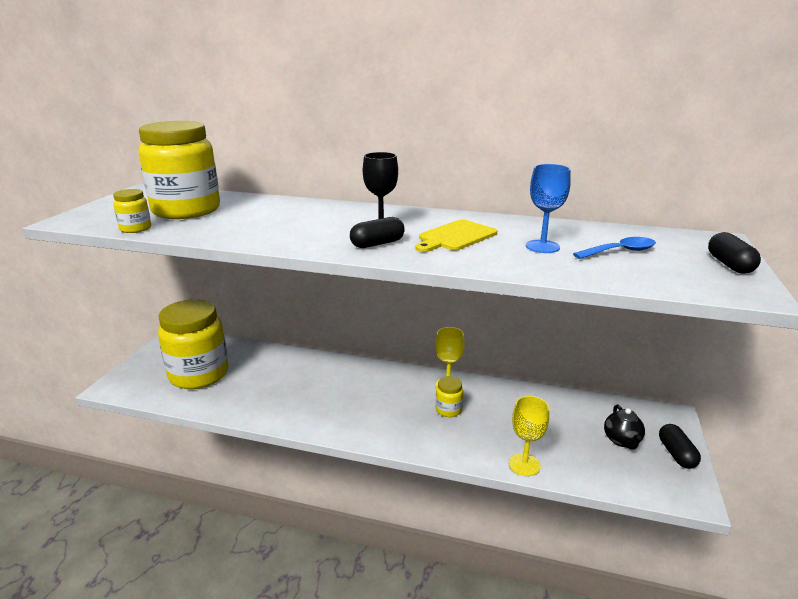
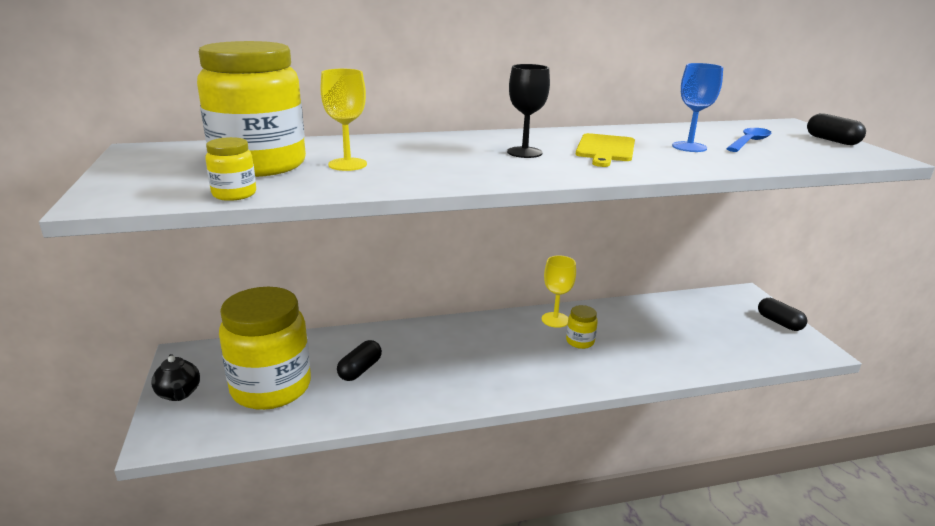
camera: 30 degrees left, 0 degrees up
(377, 244) = (551, 166): black capsule -> black capsule (360, 370)
(524, 465) = (690, 368): yellow goblet -> yellow goblet (347, 164)
(622, 441) = (735, 324): black teapot -> black teapot (179, 394)

